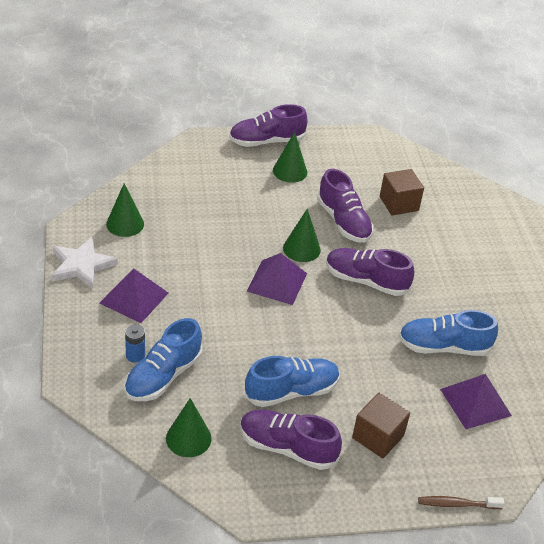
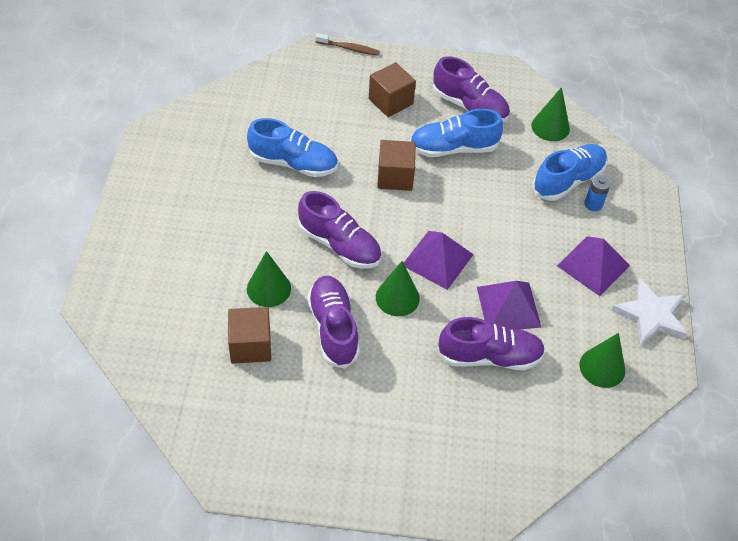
camera: 165 degrees left, 10 degrees up
(266, 141) = (391, 493): purple shoe -> purple shoe (489, 356)
(290, 171) = (374, 425): green cone -> green cone (268, 288)
(341, 350) = (395, 177): none -> brown cube
(475, 402) = (291, 112): purple pyramid -> purple pyramid (508, 306)

